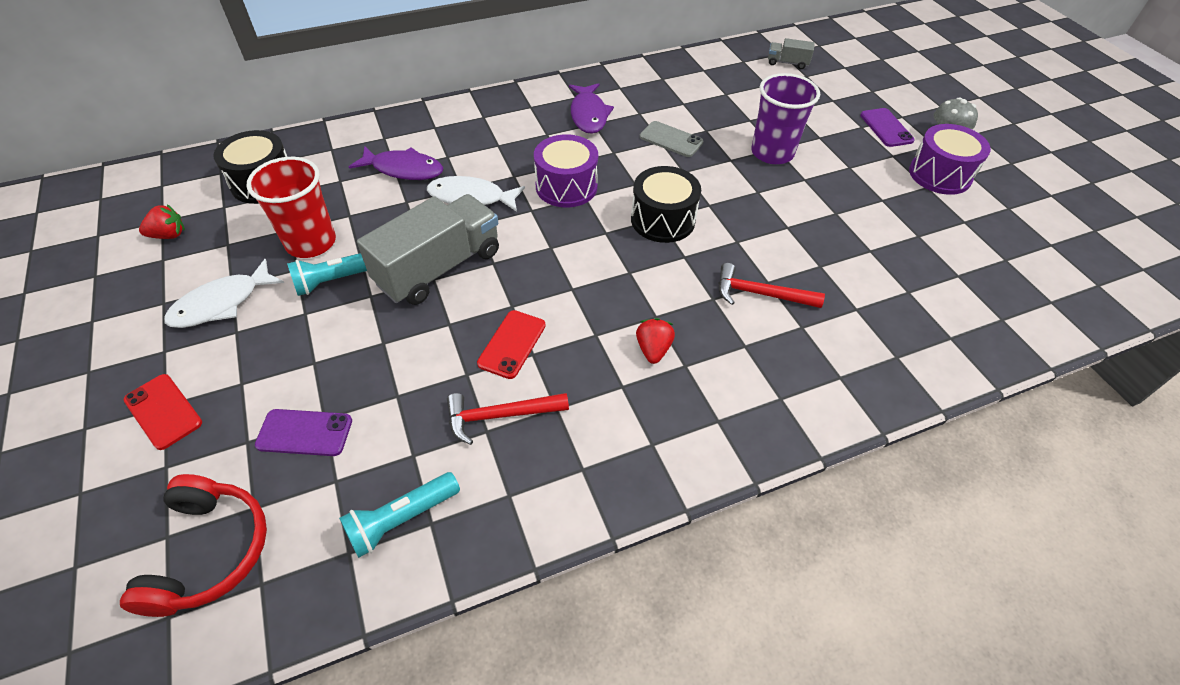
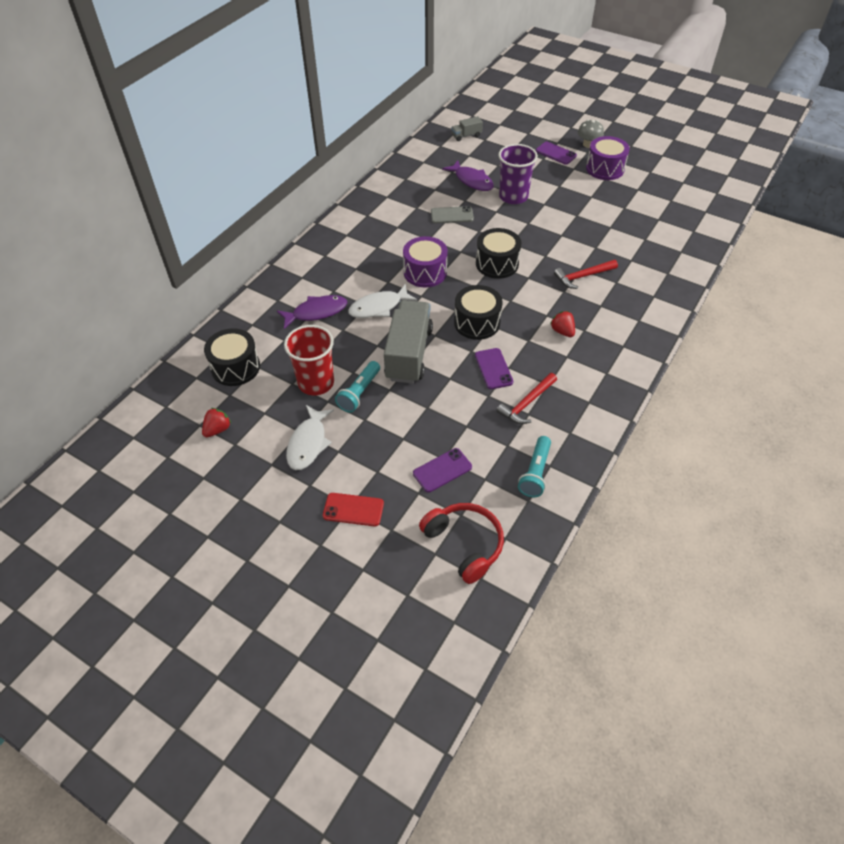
camera: 35 degrees left, 0 degrees up
(512, 344) = (493, 369): red phone -> purple phone
(558, 276) = (477, 323): none -> black drum
(589, 115) = (388, 223): purple fish -> purple fish (472, 181)

